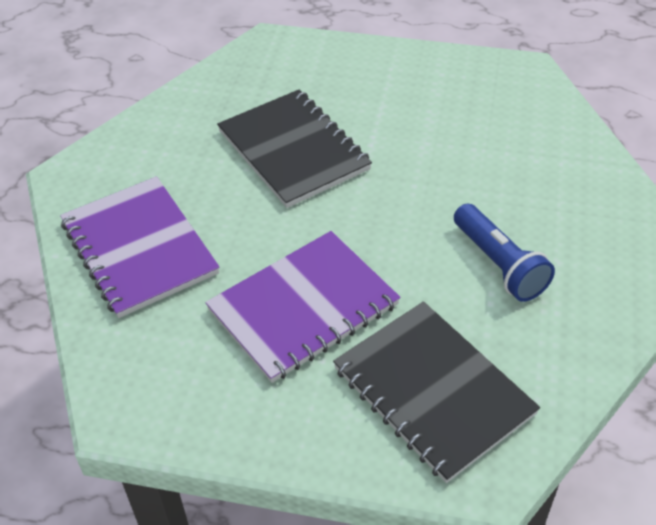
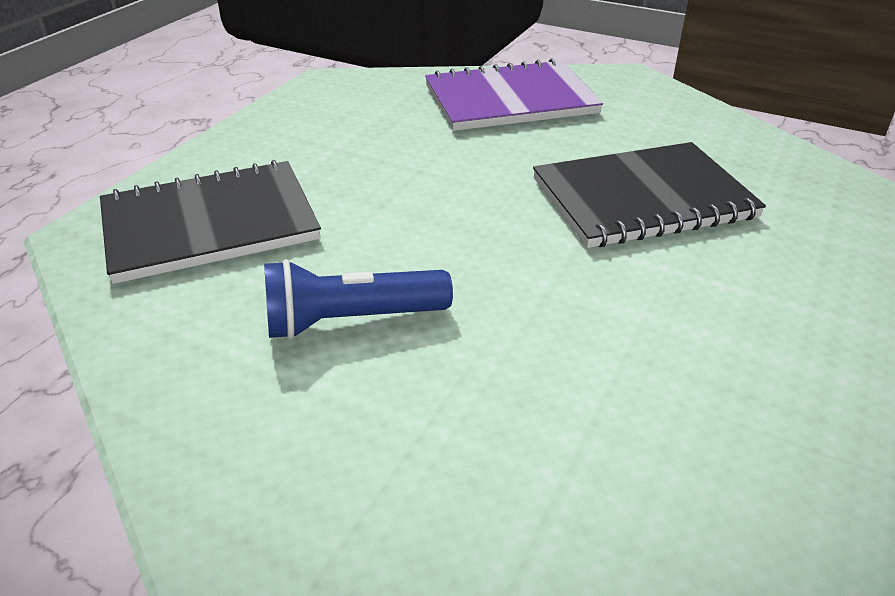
camera: 105 degrees right, 10 degrees down
(303, 307) = (379, 169): purple notebook -> none

